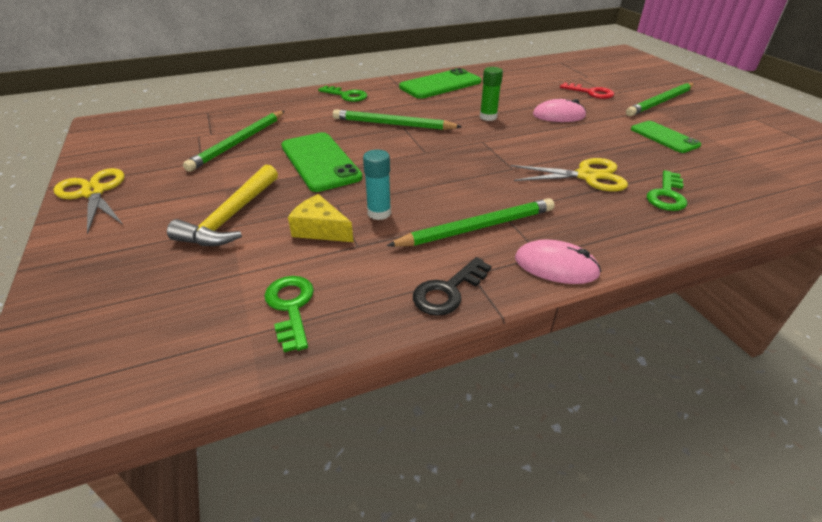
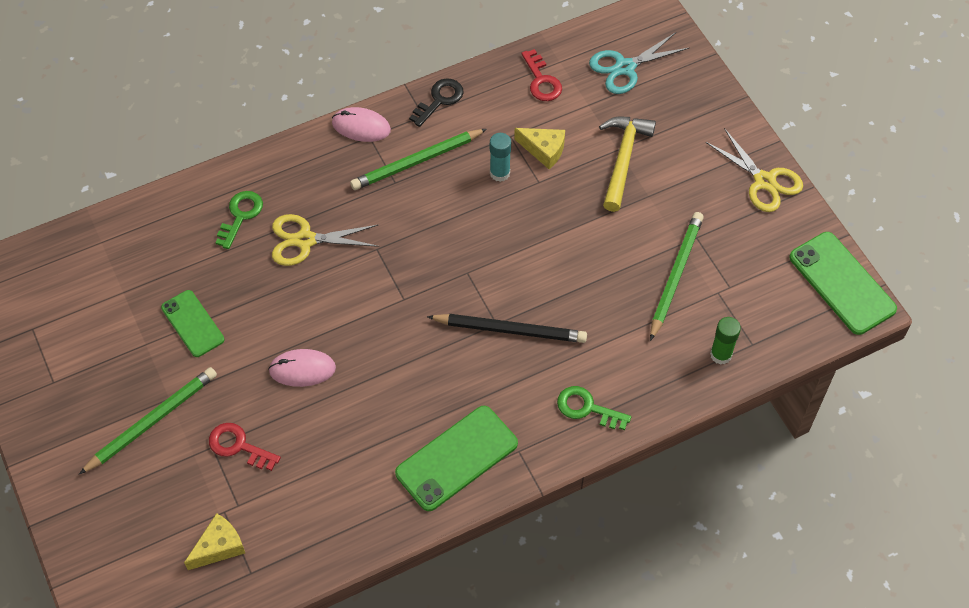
camera: 175 degrees right, 20 degrees up
(154, 317) = (625, 67): none -> turquoise scissors
(291, 307) = (541, 81): green key -> red key
(320, 161) = (574, 245): green phone -> green phone (842, 283)
(393, 124) = (510, 330): green pencil -> black pencil
(488, 117) = (393, 358): green glue stick -> green glue stick (720, 355)
(584, 68) = (219, 547): none -> yellow cheese

